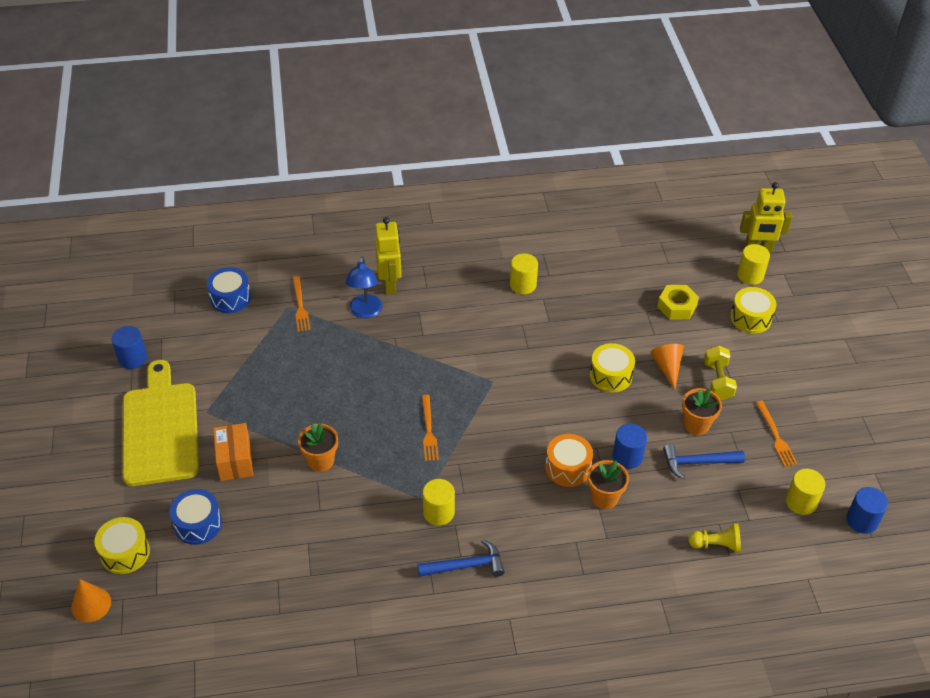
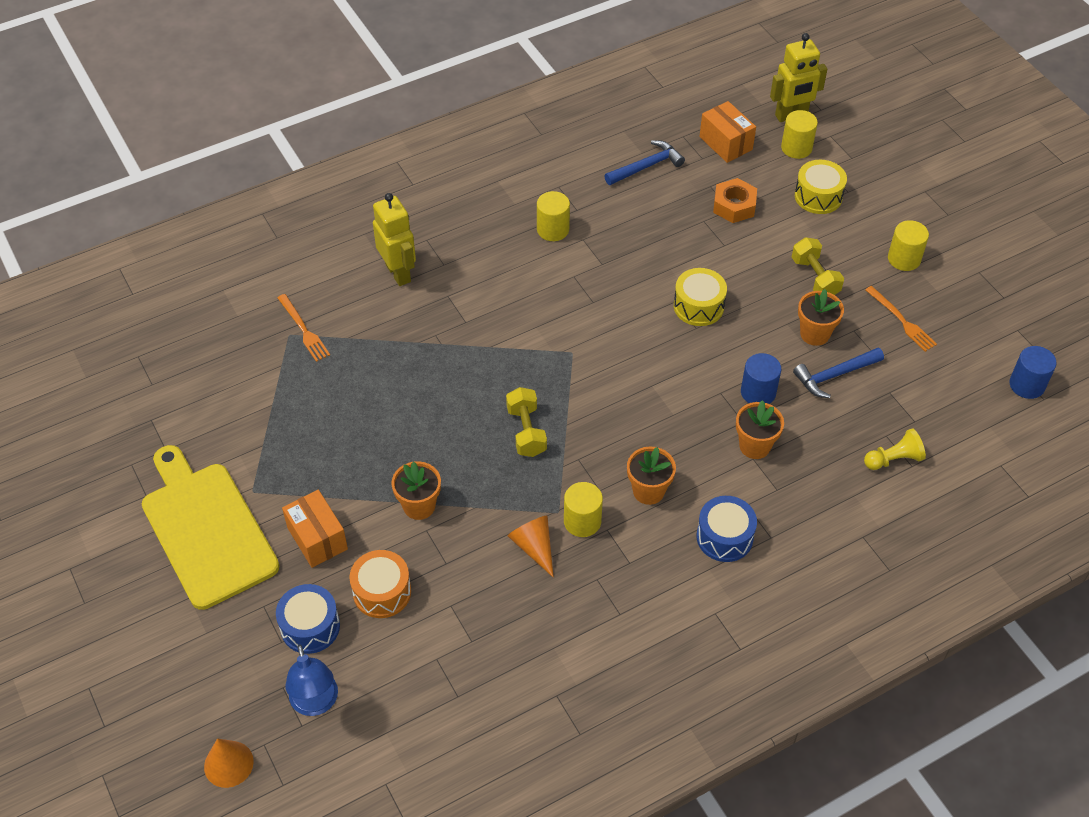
camera: 20 degrees left, 5 degrees up
(125, 553) = (239, 690): yellow drum -> none
(132, 358) = (127, 455): blue cylinder -> none
(230, 298) = (213, 345): blue drum -> blue drum (724, 537)
(365, 312) = (385, 315): blue lamp -> blue lamp (316, 703)
(428, 430) = (526, 431): orange fork -> yellow dumbbell
(466, 566) = (641, 571): blue hammer -> blue hammer (646, 166)
(502, 506) = (648, 491): none -> orange flower pot
(568, 468) = (700, 425): orange drum -> orange drum (382, 592)
(667, 367) = (755, 278): orange cone -> orange cone (534, 547)
(677, 306) = (734, 206): yellow nut -> orange nut
(693, 256) = (725, 143): none -> orange box
(801, 502) = (958, 385): yellow cylinder -> yellow cylinder (904, 259)

